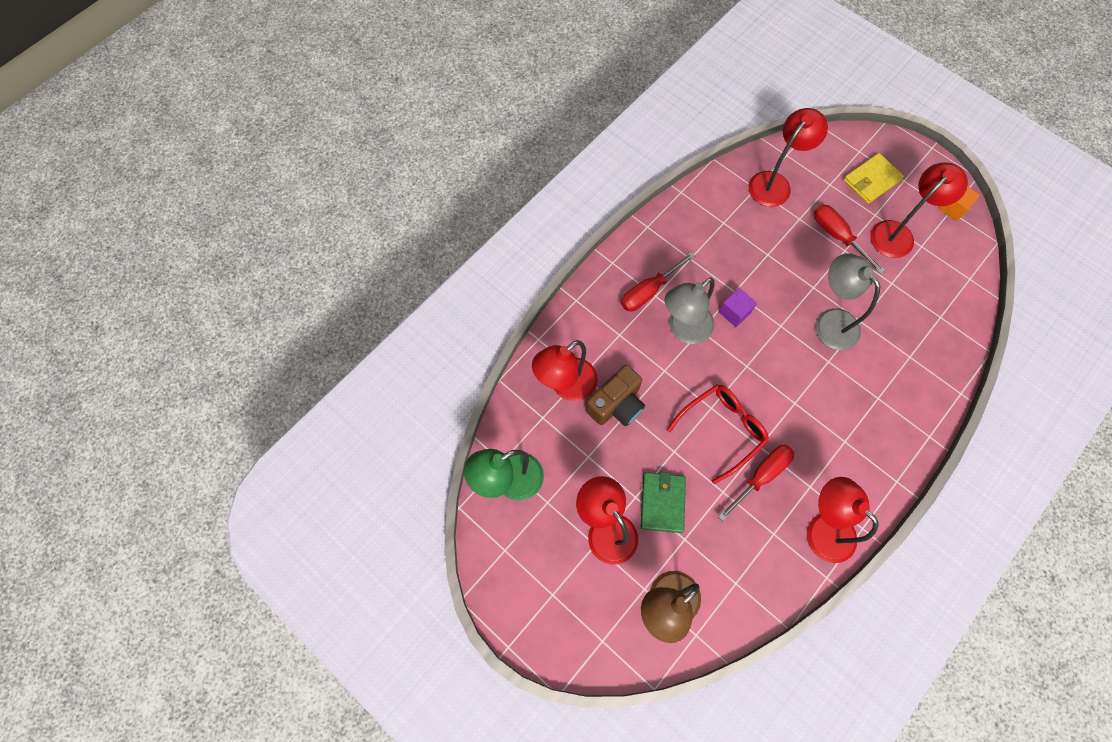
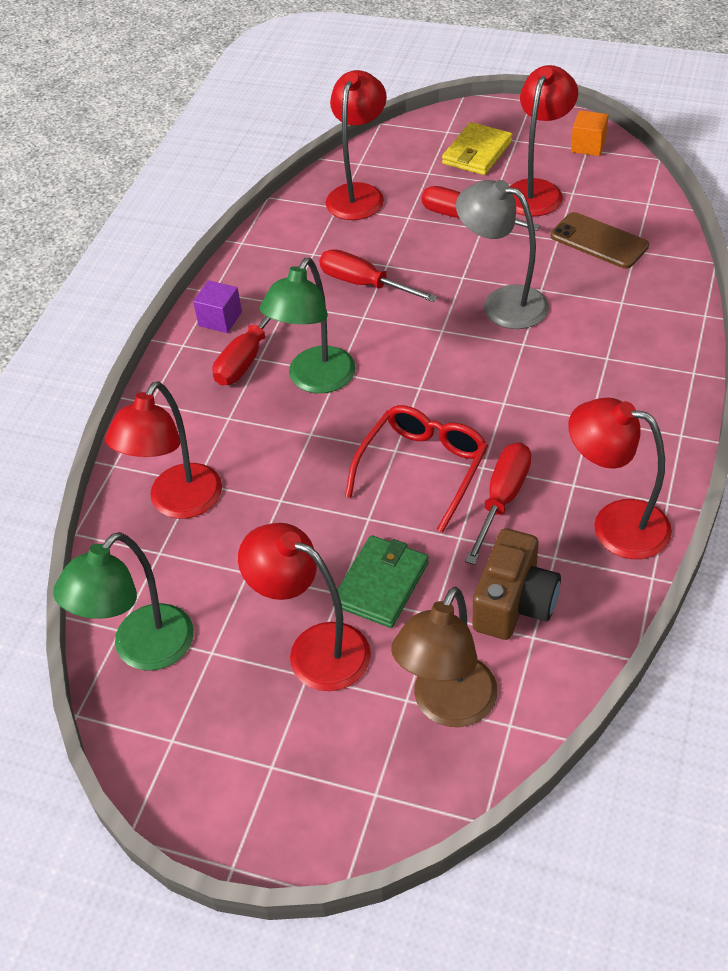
camera: 20 degrees left, 20 degrees down
(616, 404) = (261, 496): brown camera -> brown camera (514, 603)
(662, 502) = (381, 584): green wallet -> green wallet turned 45 degrees clockwise
(683, 329) = (315, 380): grey lamp -> green lamp
(734, 312) = (374, 338): purple cube -> purple cube (220, 319)
(746, 264) = (364, 284): none -> red screwdriver
(919, 297) = (599, 241): none -> brown phone

